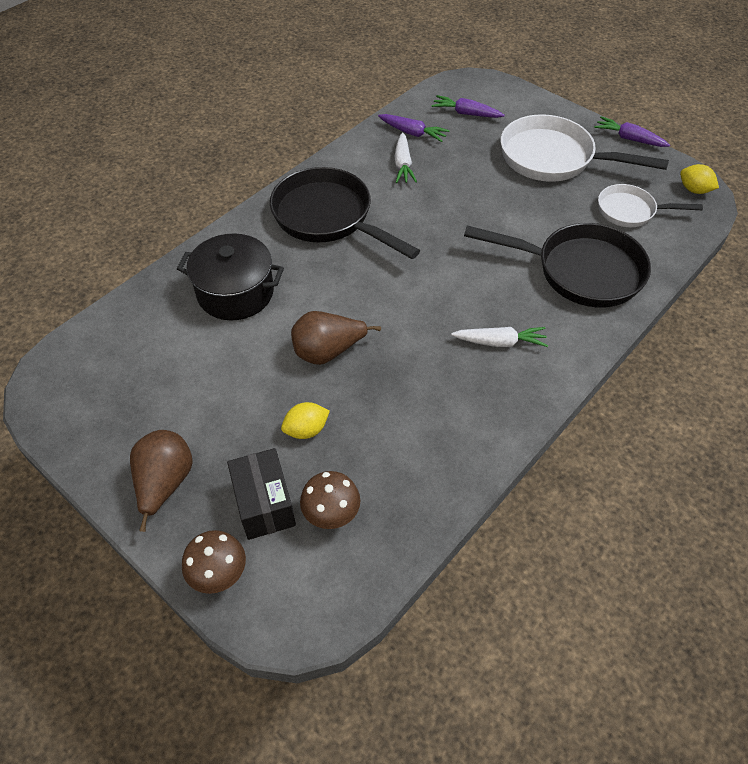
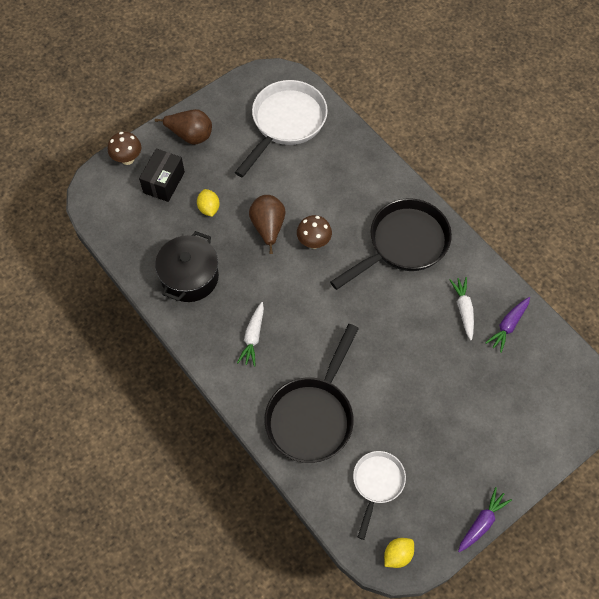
camera: 100 degrees right, 10 degrees up
(235, 293) = (333, 177): black pot -> black pot (190, 277)
(264, 504) = (164, 182): black box -> black box turned 60 degrees counterclockwise
(331, 515) = (147, 215): brown mushroom -> brown mushroom (314, 242)
(403, 164) = (463, 309): white carrot -> white carrot turned 75 degrees clockwise
(466, 113) = (535, 379): purple carrot -> none
(553, 158) = (458, 439): white pan -> white pan (285, 123)

